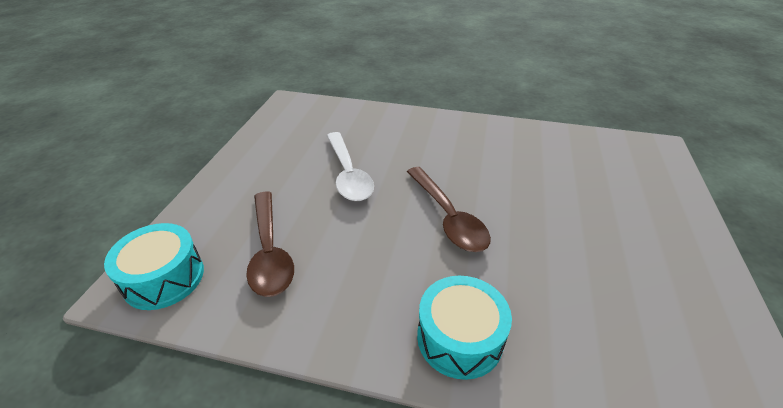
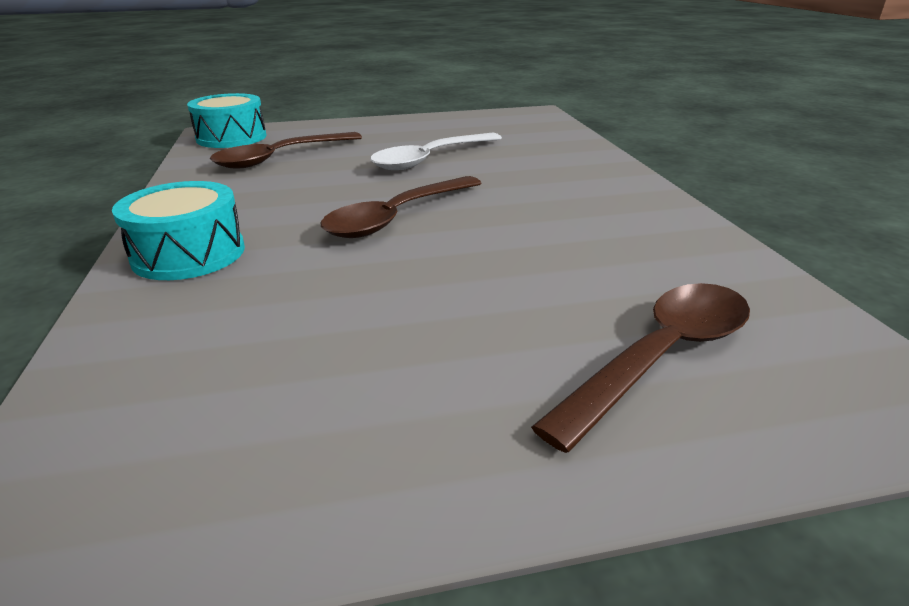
camera: 65 degrees right, 10 degrees down
(628, 185) = (660, 357): none -> brown spoon

